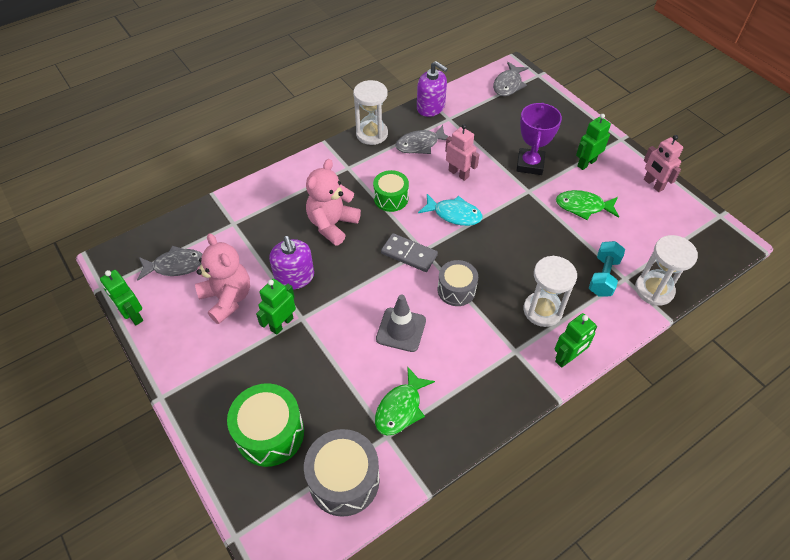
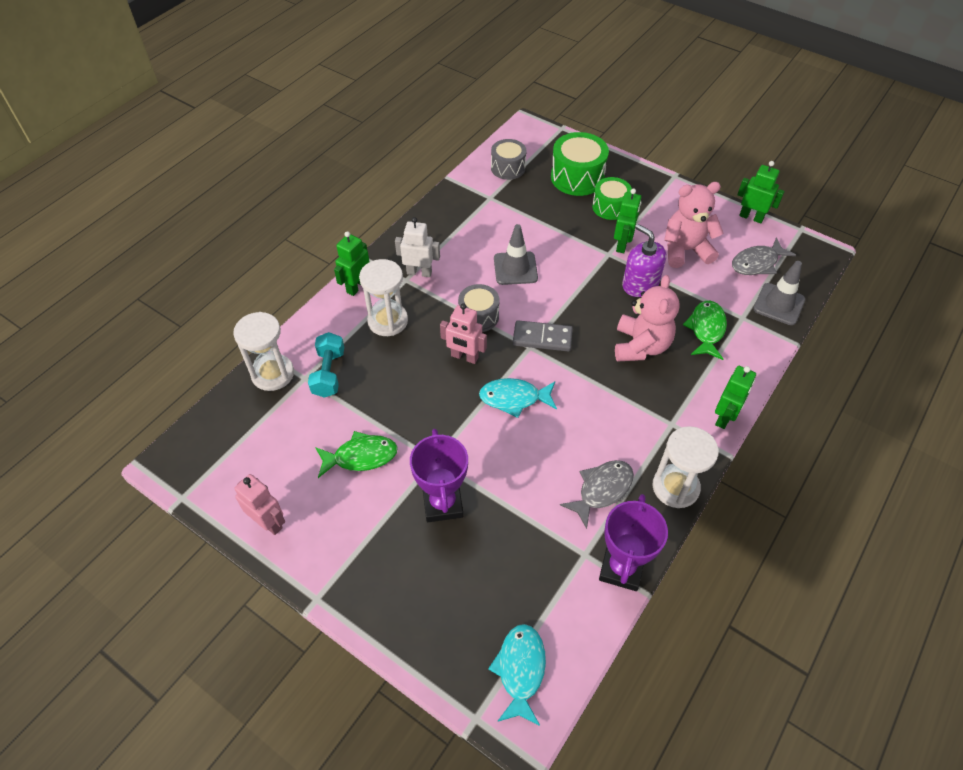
camera: 160 degrees right, 0 degrees up
(194, 225) = (779, 304): none -> grey traffic cone
(227, 298) = (685, 250): pink teddy bear -> pink teddy bear turned 135 degrees clockwise
(344, 480) = (508, 168): grey drum -> grey drum, size x0.65
(391, 198) = (596, 397): green drum -> green drum (610, 207)
(400, 408) = (488, 216): green fish -> green fish (706, 329)
(431, 107) = (621, 568): purple soap dispenser -> purple trophy
(458, 173) = (531, 458): pink robot -> pink robot (464, 357)
(499, 355) = (419, 272): none -> white robot
(508, 84) = (520, 670): grey fish -> turquoise fish
(586, 163) = (365, 531): green robot -> green robot (724, 417)

